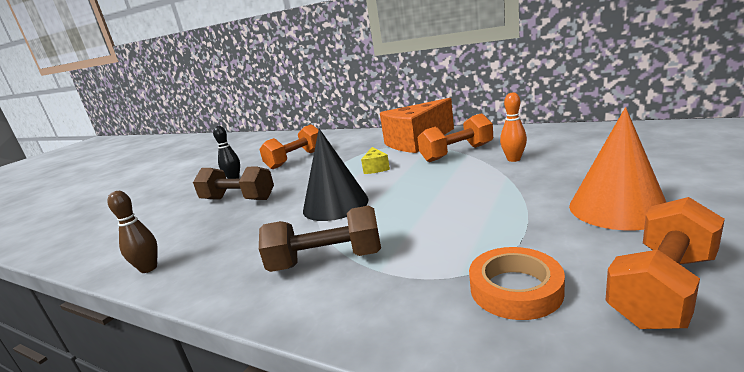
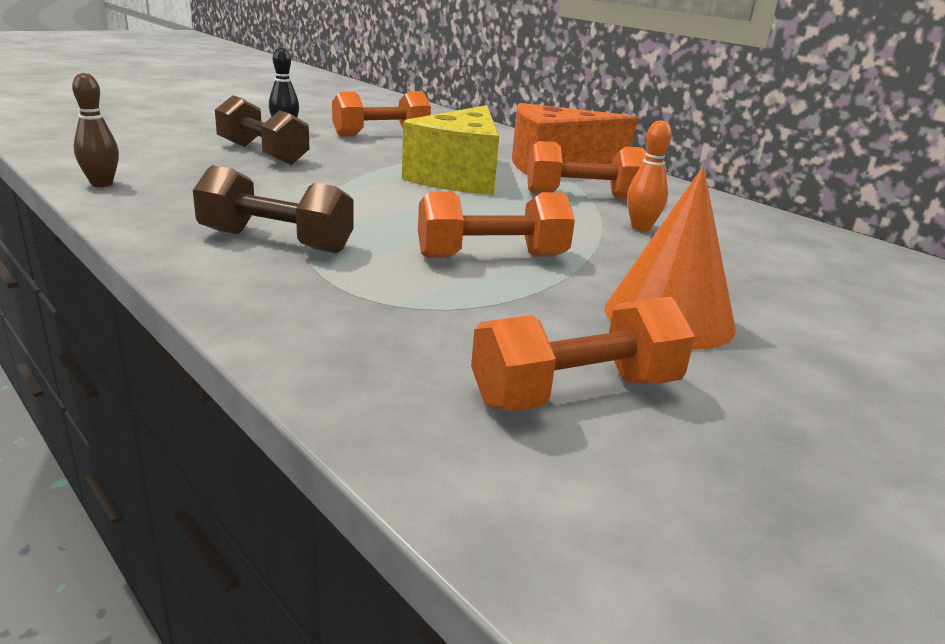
camera: 15 degrees right, 5 degrees up
(335, 204) = (358, 196): black cone -> none
(376, 168) = (459, 177): yellow cheese -> yellow cheese, size x2.39
(468, 212) = (491, 257): none -> orange dumbbell
(515, 289) = (424, 334): orange tape -> none

